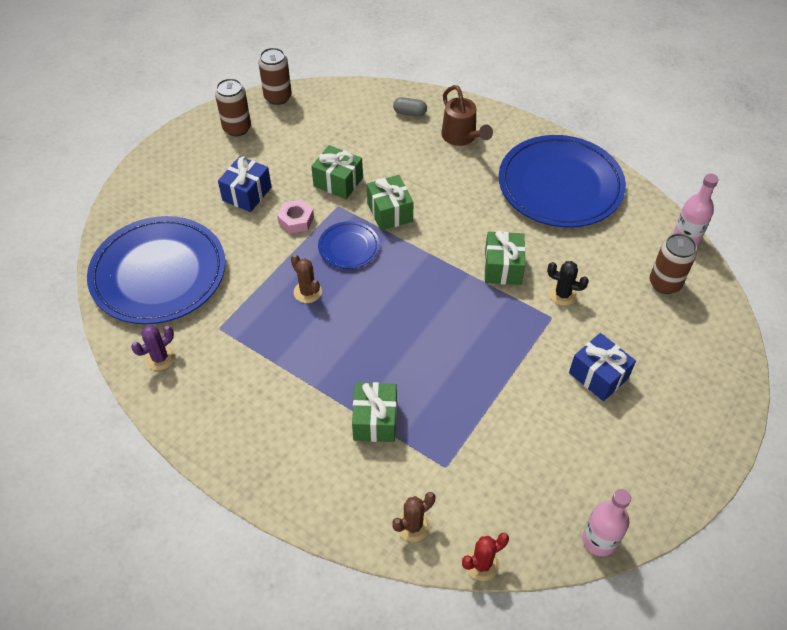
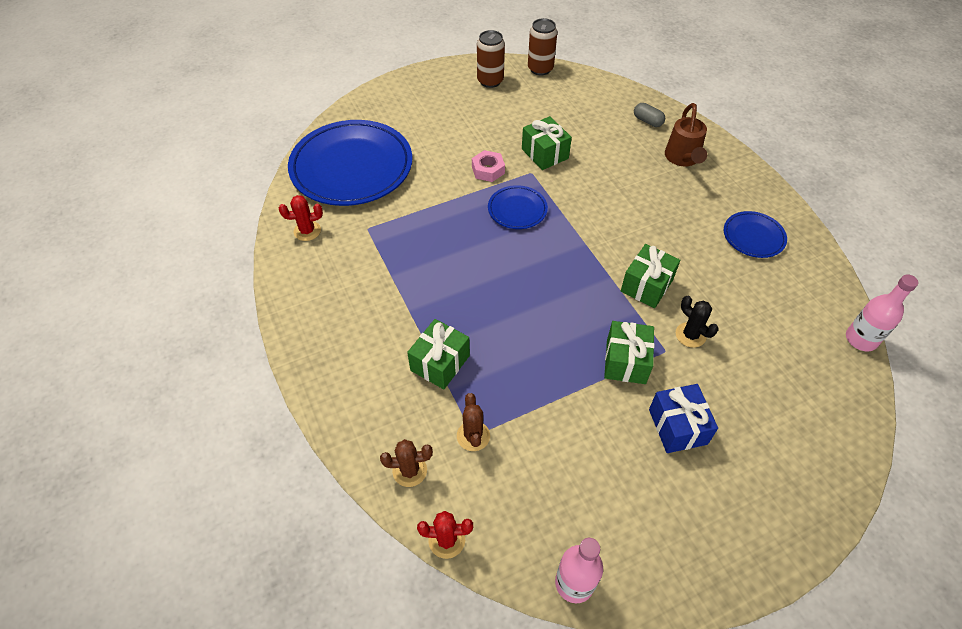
camera: 30 degrees right, 0 degrees up
(160, 358) = (307, 231): purple cactus -> red cactus
(247, 194) = (462, 134): blue gift -> none
(307, 292) = (457, 231): brown cactus -> brown cactus (473, 436)
(389, 212) = (573, 196): green gift -> green gift (626, 361)
(560, 185) = (753, 237): blue plate -> blue plate, size x0.46
(664, 283) = (807, 372): brown can -> none

